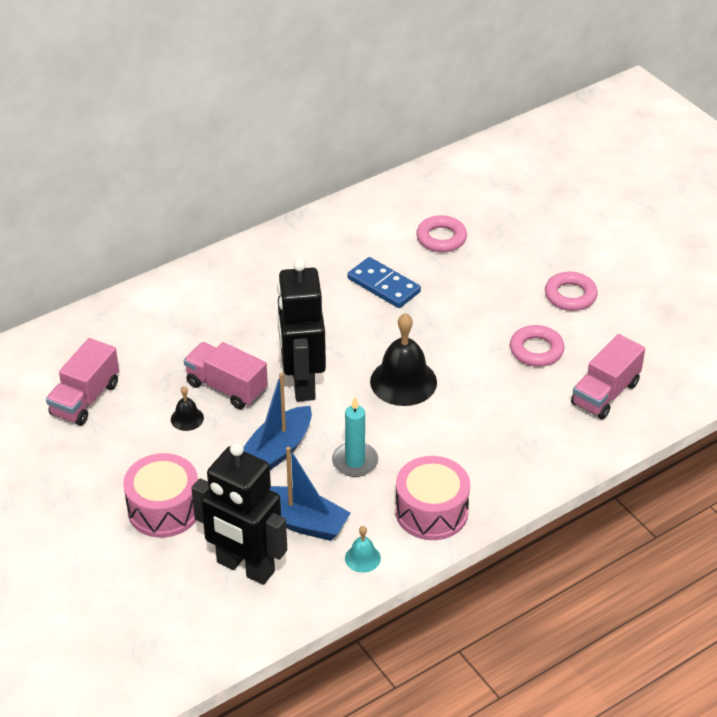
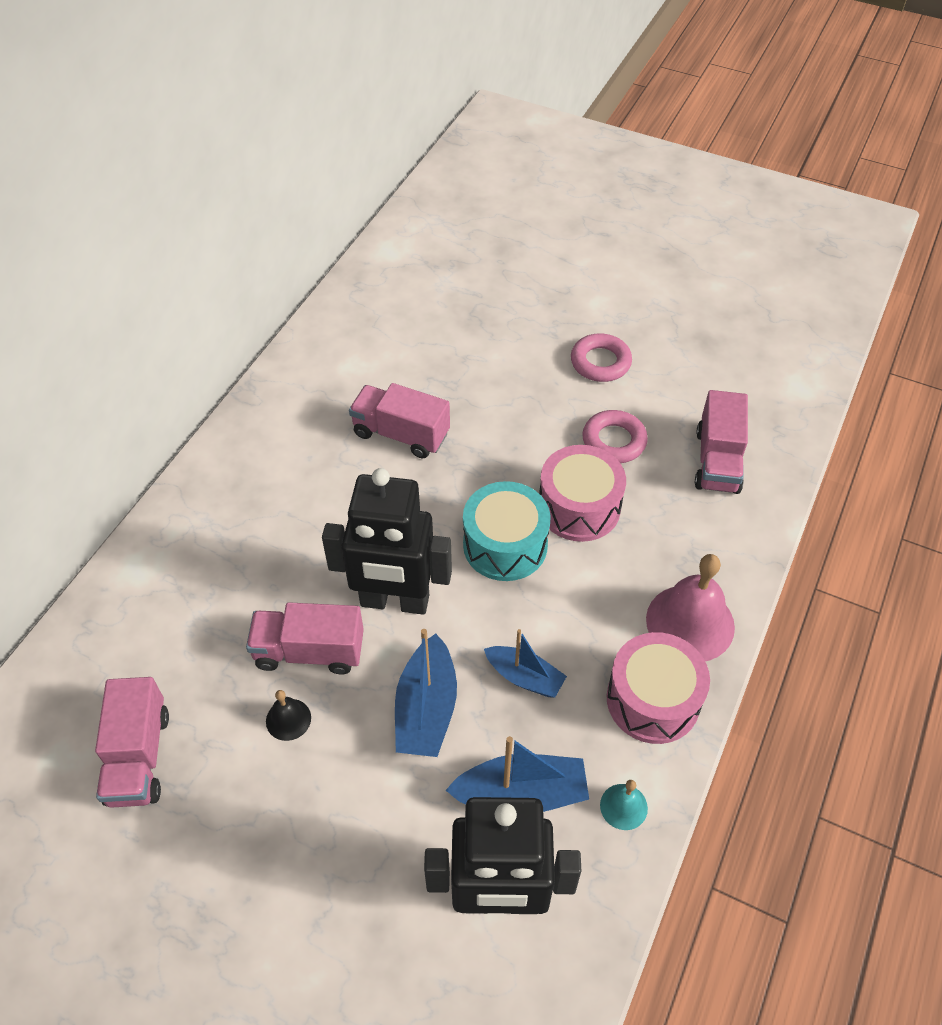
camera: 30 degrees left, 10 degrees up
(164, 509) = (343, 869): pink drum -> pink drum (579, 507)
(302, 383) = (394, 601): black robot -> black robot turned 45 degrees counterclockwise
(355, 462) = (524, 677): turquoise candle -> blue boat
(383, 285) = (401, 434): blue domino -> pink truck
(403, 381) = (505, 545): black bell -> turquoise drum
(441, 238) = (423, 351): pink ring -> none
(496, 481) = (690, 623): none -> pink bell

